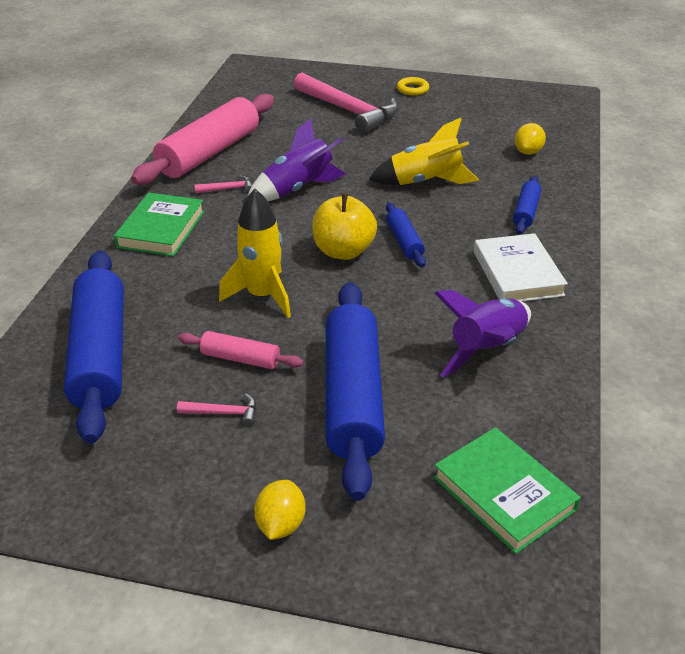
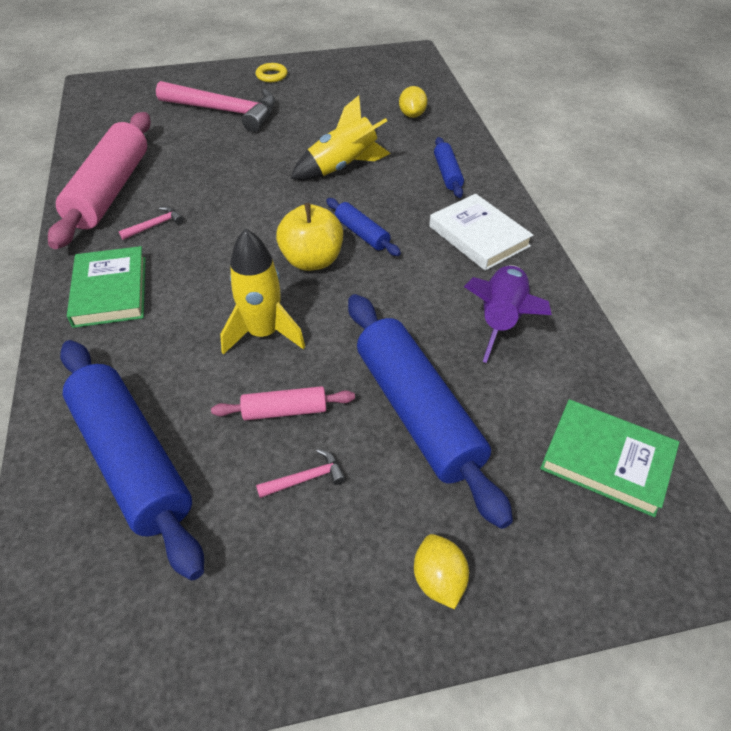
camera: 25 degrees left, 10 degrees up
(298, 189) = (226, 206): purple rocket -> none

